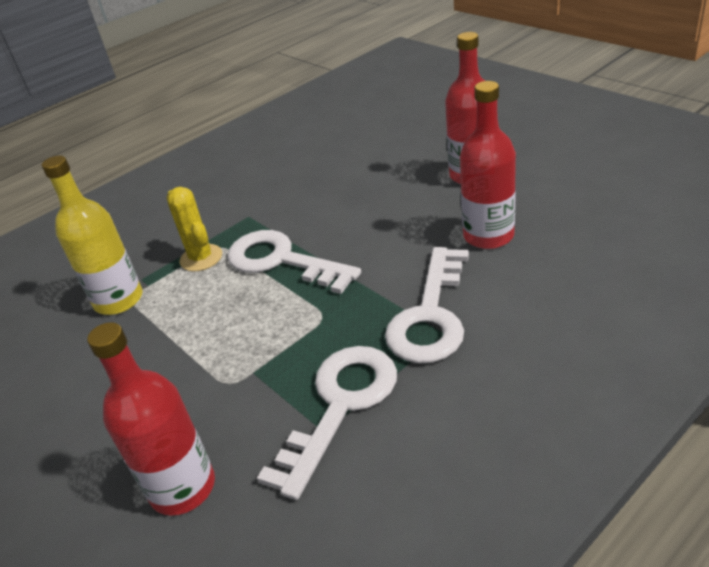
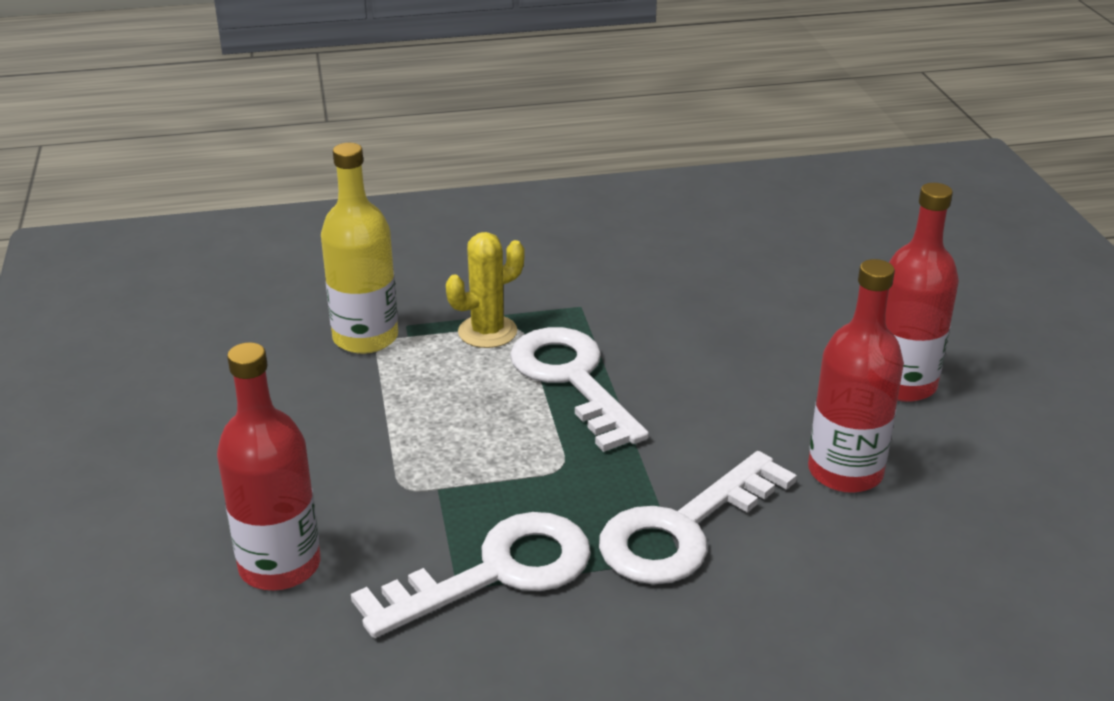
camera: 25 degrees right, 5 degrees down
(201, 258) = (487, 332): yellow cactus -> yellow cactus turned 60 degrees clockwise

